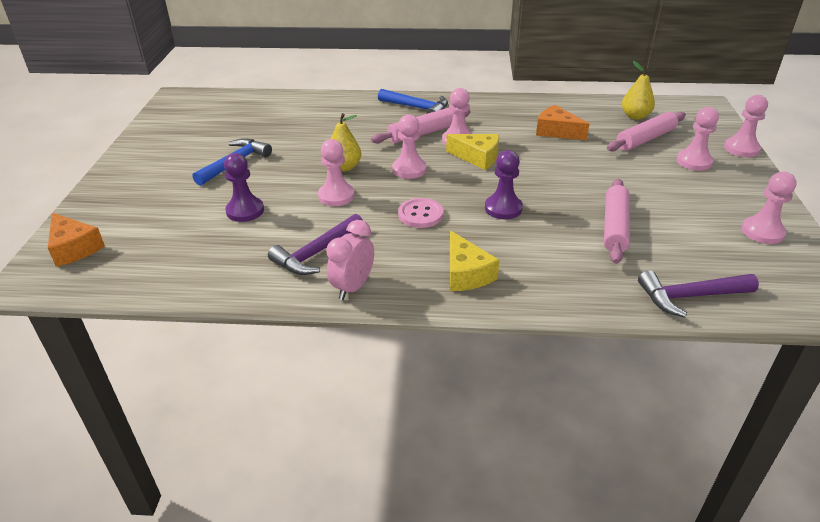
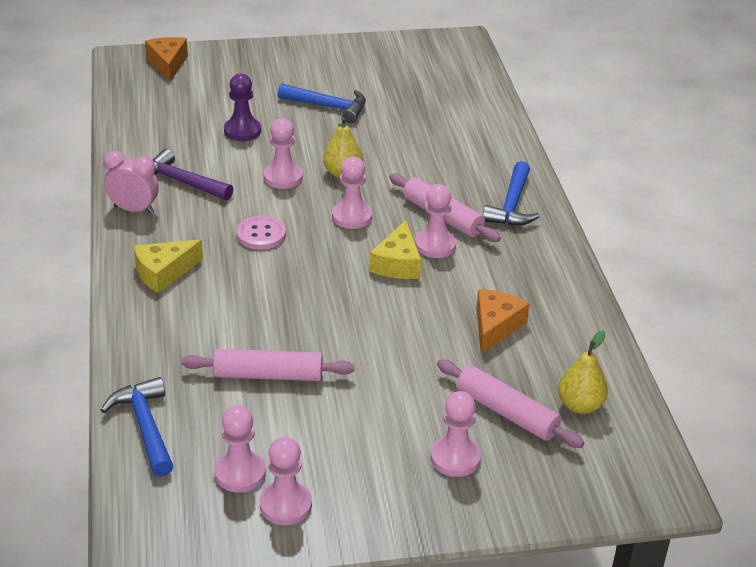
camera: 75 degrees right, 0 degrees up
(74, 248) = (168, 64): orange cheese -> orange cheese turned 135 degrees clockwise
(503, 208) = (287, 290): purple pawn -> none
(689, 297) = (145, 426): purple hammer -> blue hammer
(741, 149) = (516, 516): pink pawn -> pink pawn (240, 473)

